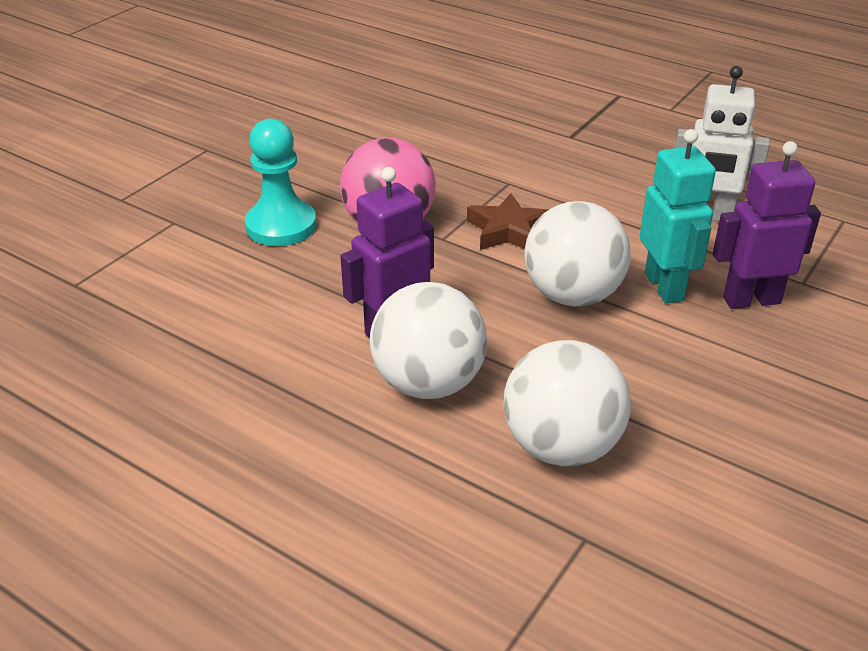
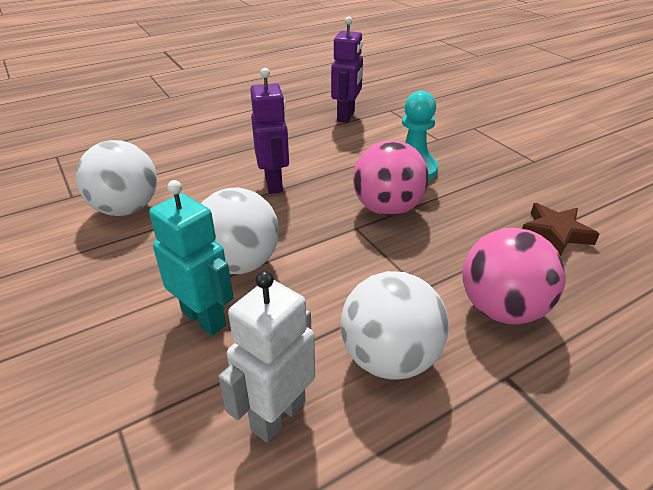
camera: 115 degrees right, 0 degrees up
(428, 383) = (218, 183): white ball -> white ball (389, 358)
(499, 144) = (501, 309): none -> pink ball
(508, 230) = (345, 262): brown star -> brown star (555, 233)
(664, 287) = (204, 318): turquoise robot -> turquoise robot turned 150 degrees counterclockwise
(751, 300) = (137, 367): purple robot -> purple robot (346, 116)

